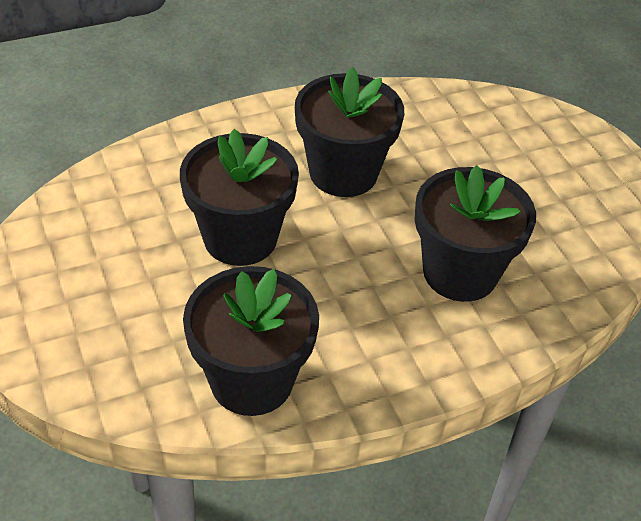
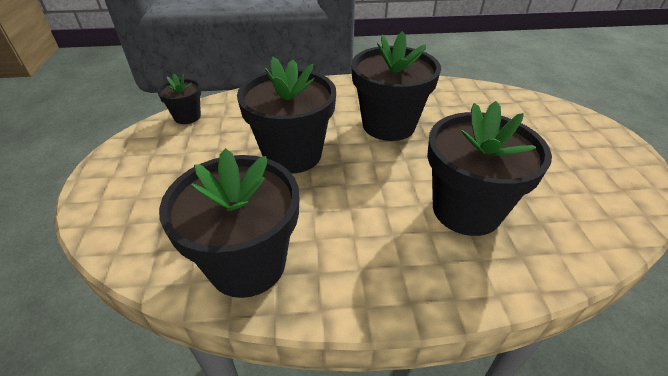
camera: 20 degrees right, 5 degrees down
(69, 205) = (187, 116): none -> black flower pot

